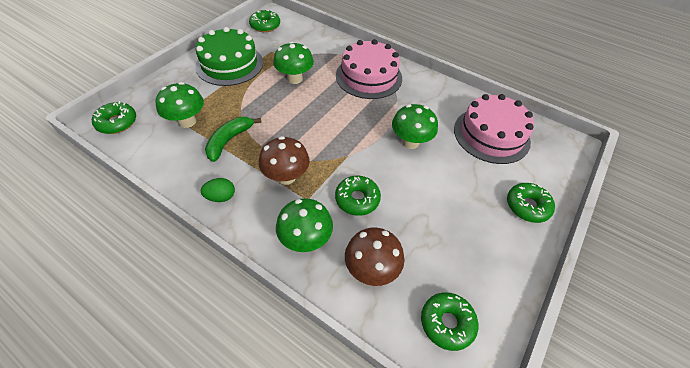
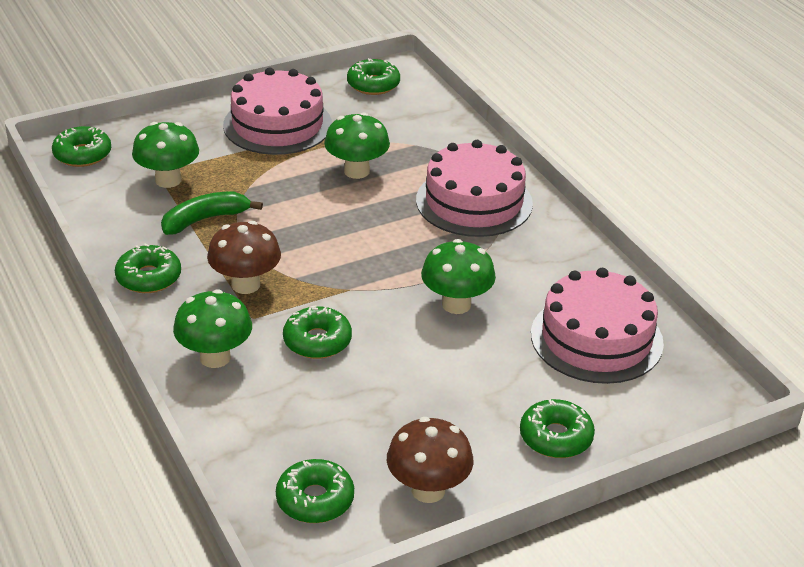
camera: 30 degrees right, 15 degrees down
(221, 197) = (149, 277): green egg -> green donut
(229, 64) = (277, 125): green cake -> pink cake
(371, 269) = (270, 416): brown mushroom -> brown mushroom (428, 490)

